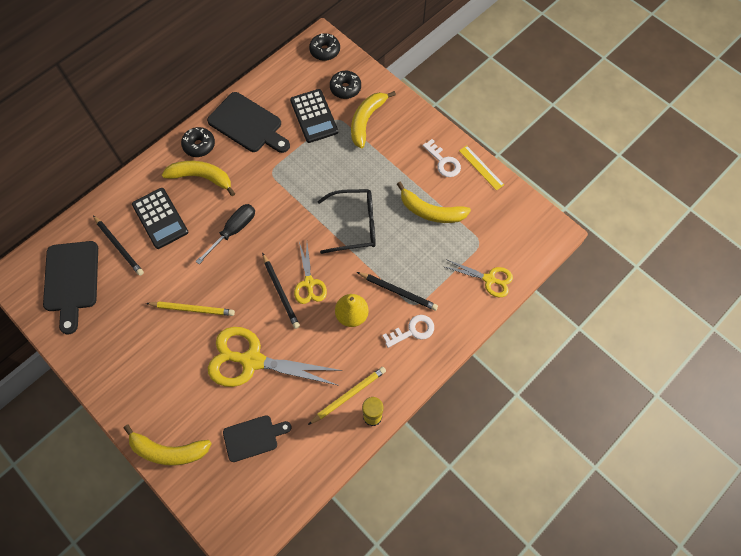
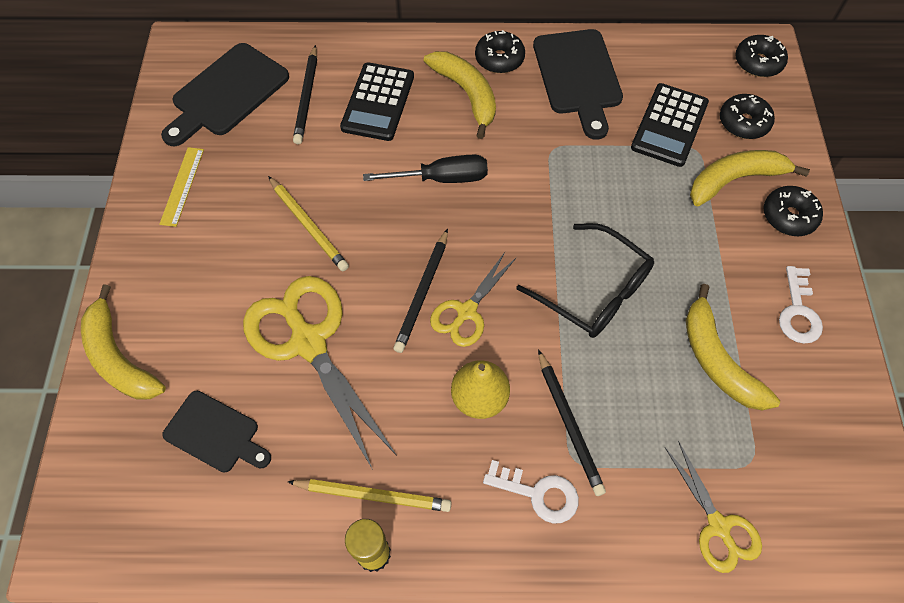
camera: 45 degrees right, 5 degrees down
(403, 120) = (788, 216): none -> black donut
(481, 167) = (850, 363): yellow ruler -> yellow ruler (182, 186)

